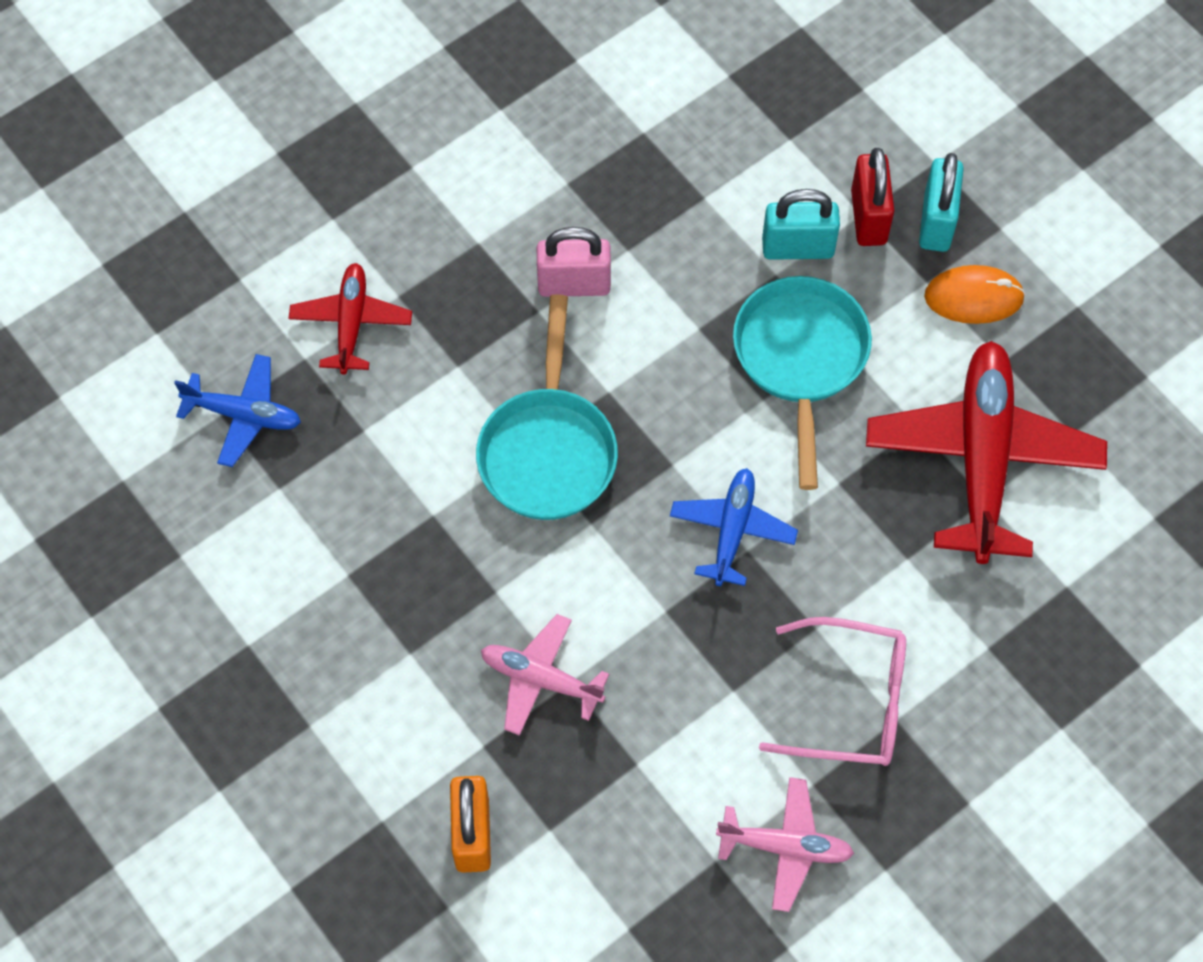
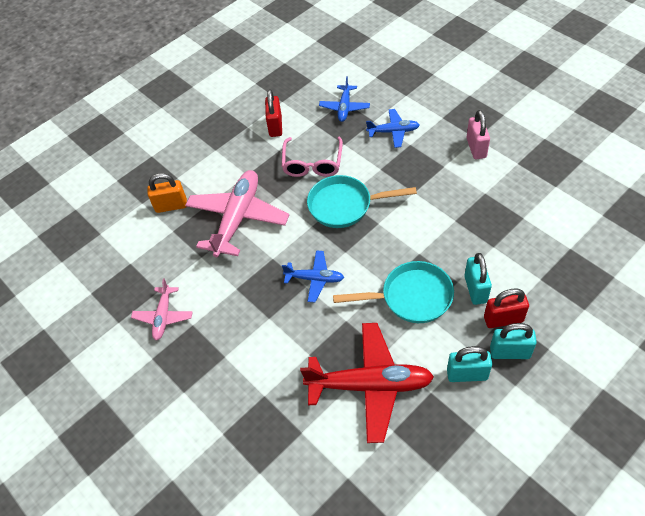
camera: 90 degrees right, 10 degrees down
(266, 577) = (275, 126): none -> red padlock
(351, 323) = (393, 132): red plane -> blue plane
(541, 679) = (238, 218): pink plane -> pink plane, size x1.89
(574, 284) = (431, 203): pink padlock -> pink padlock (476, 148)
(851, 702) = (232, 336): pink glasses -> pink glasses (312, 164)
(973, 297) = (467, 374): orange mouse -> turquoise padlock

